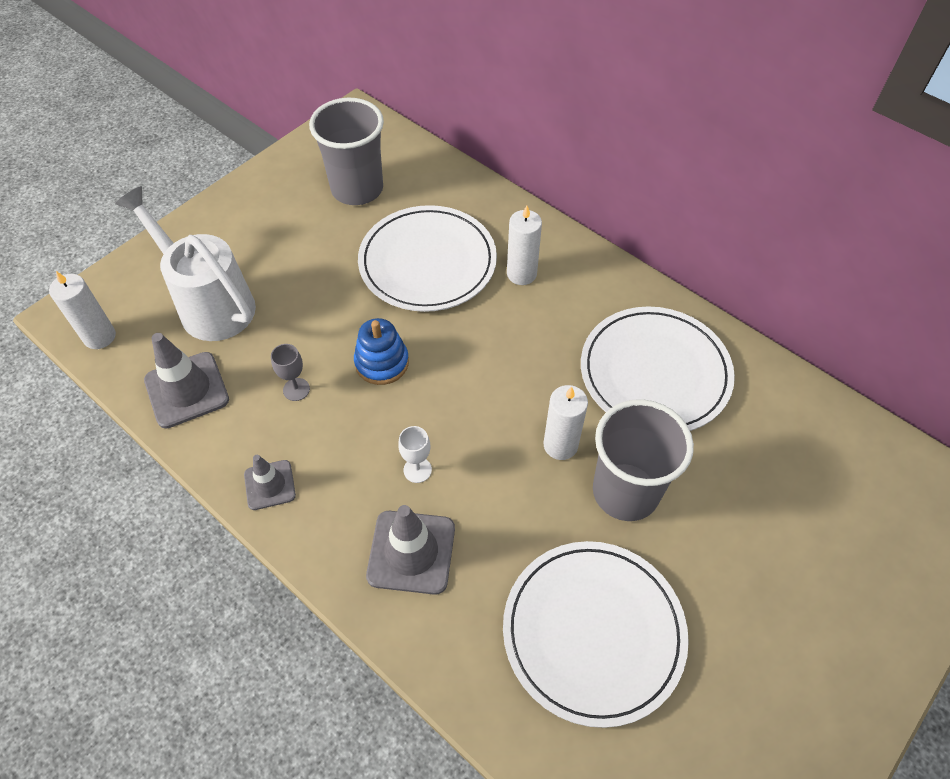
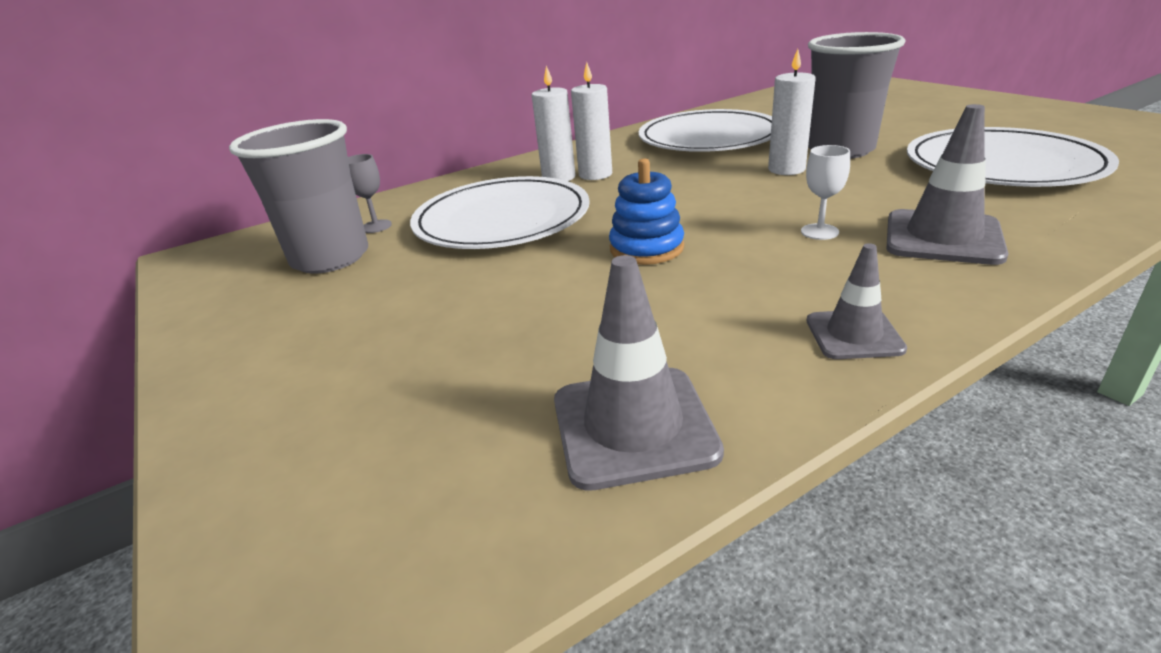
camera: 70 degrees left, 25 degrees down
(99, 337) = (406, 583): white candle -> white candle (595, 174)
(210, 303) = (436, 395): white watering can -> none
(296, 389) = (670, 309): grey goblet -> grey goblet (376, 226)

